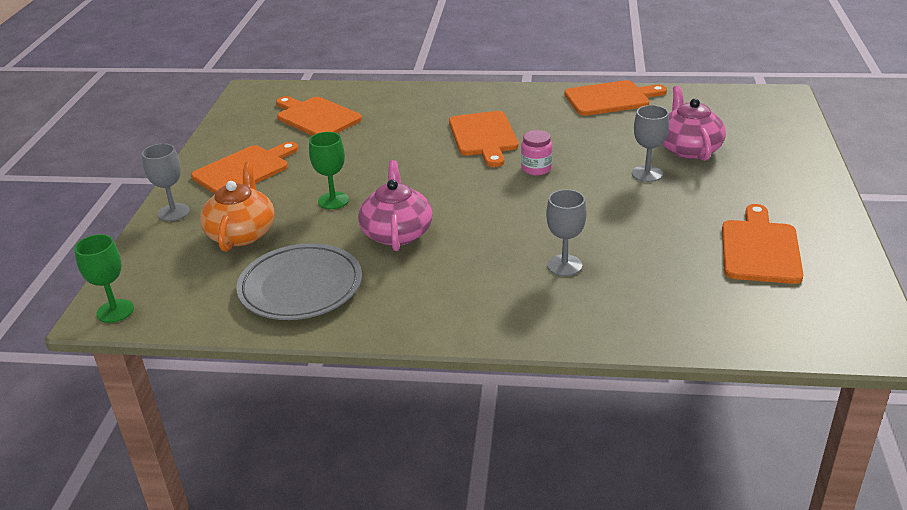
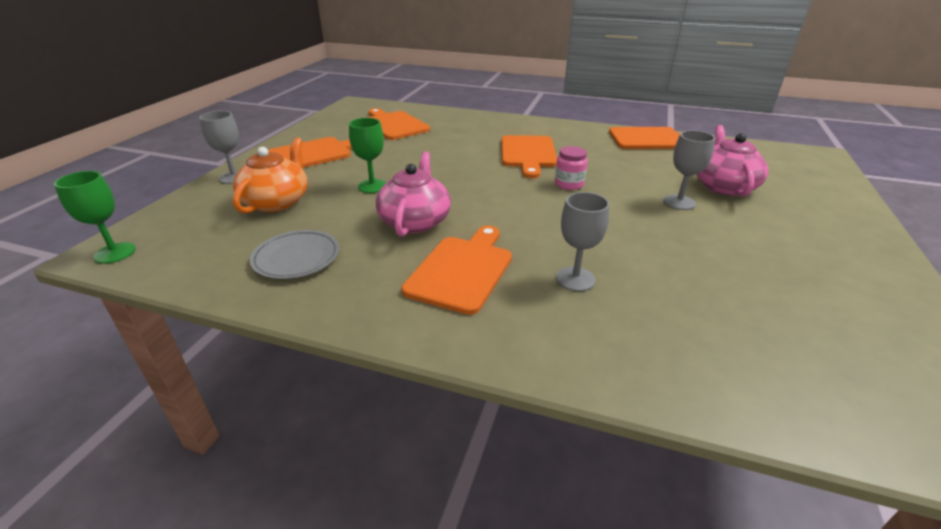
camera: 10 degrees right, 0 degrees up
(300, 287) = (296, 258): grey plate -> grey plate, size x0.66
(760, 249) = (810, 296): orange cutting board -> orange cutting board (462, 270)

